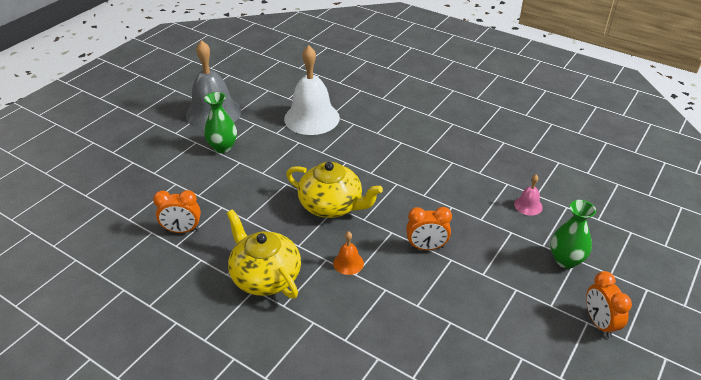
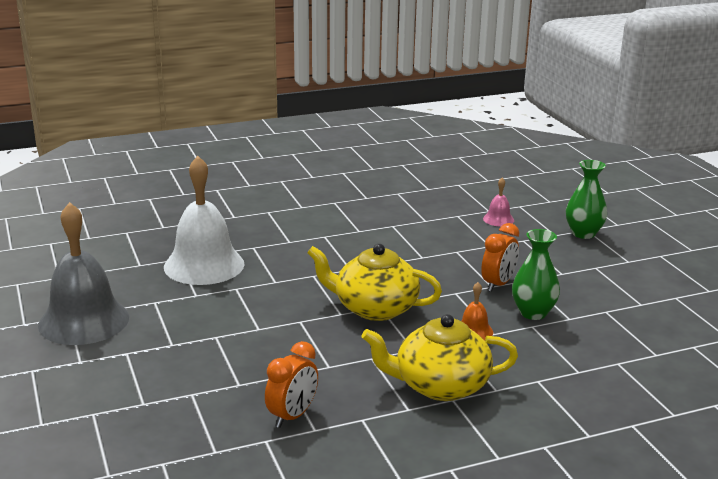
camera: 55 degrees left, 15 degrees down
(223, 147) = (169, 337): green vase -> green vase (533, 313)
(332, 205) = (374, 308): yellow teapot -> yellow teapot turned 135 degrees counterclockwise
(599, 323) = (666, 251): orange clock -> none

